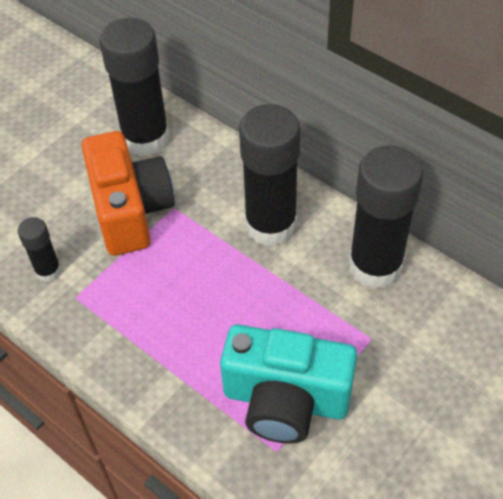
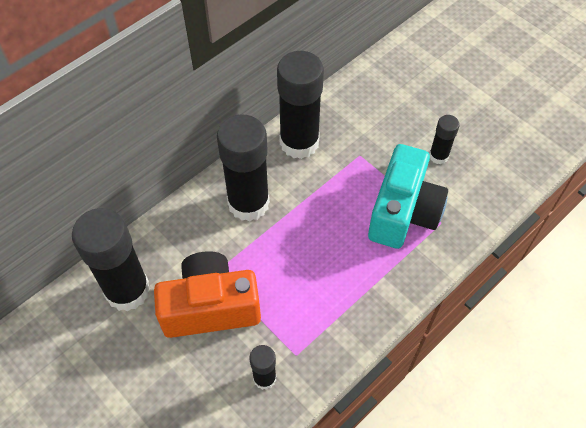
camera: 85 degrees left, 5 degrees up
(394, 443) = (438, 156): none -> black glue stick

